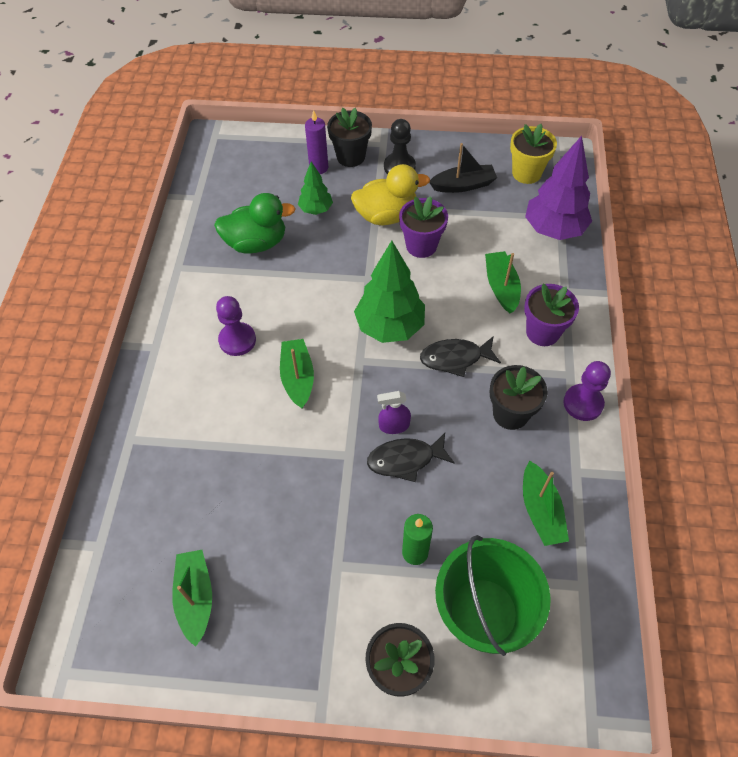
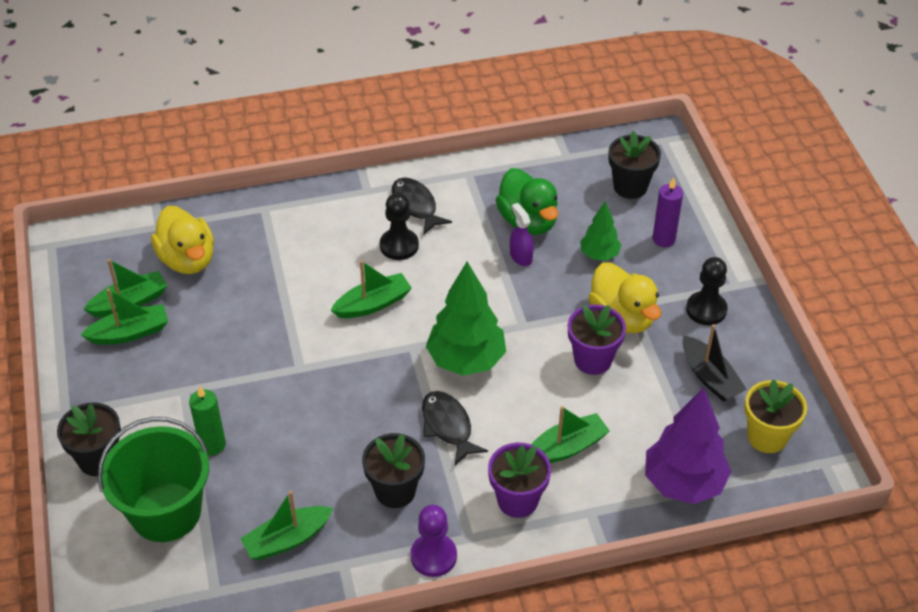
camera: 70 degrees right, 10 degrees down
(163, 526) = (187, 260): none -> yellow duck
(237, 340) = (399, 245): purple pawn -> black pawn
(239, 606) = (130, 333): none -> green boat
(351, 157) = (697, 262): black flower pot -> black flower pot (630, 186)
(394, 425) = (345, 394): purple spray bottle -> purple spray bottle (520, 256)
(405, 460) = (309, 413): black fish -> black fish (415, 206)

